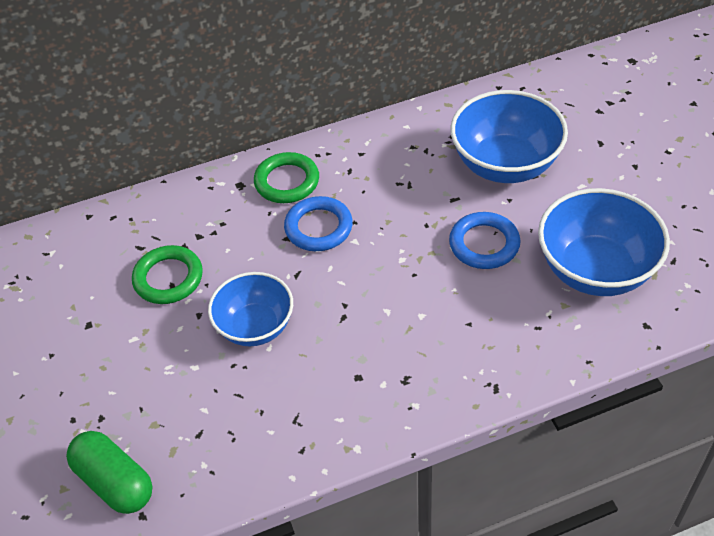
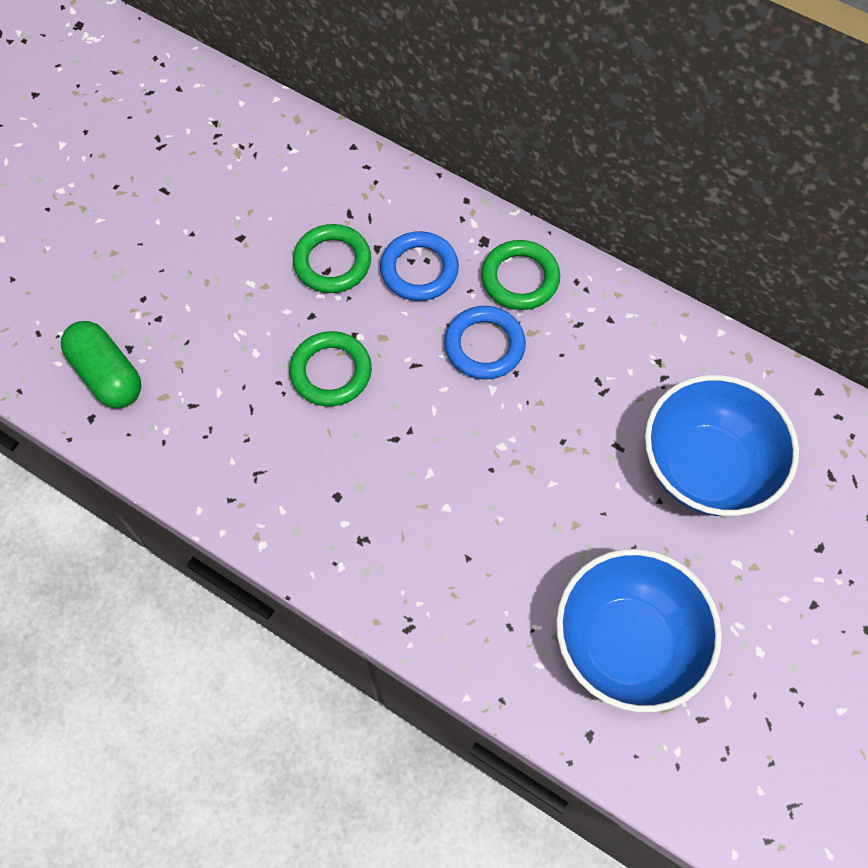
camera: 50 degrees right, 15 degrees up
(115, 482) = (107, 374): green capsule -> green capsule turned 45 degrees counterclockwise
(255, 327) = (331, 372): blue bowl -> green ring
(484, 244) = (579, 512): blue ring -> blue ring (419, 270)

